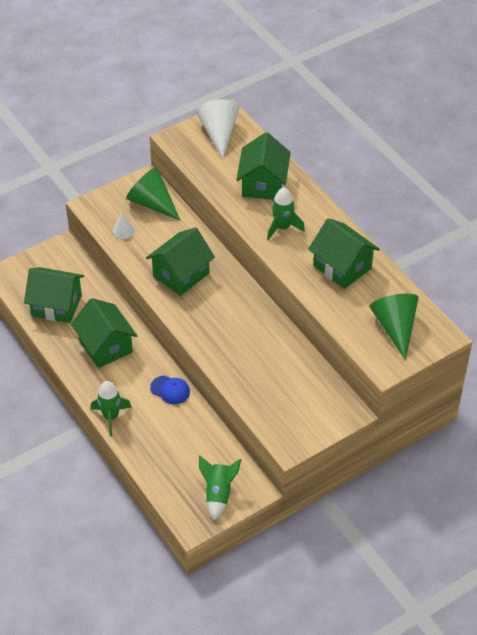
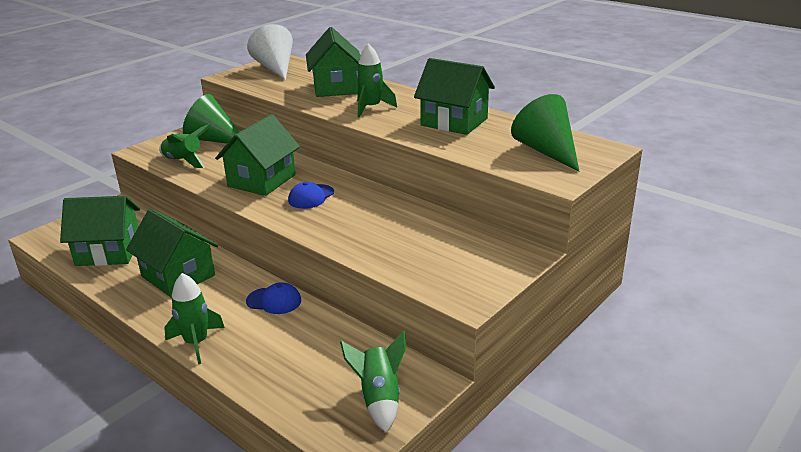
camera: 15 degrees left, 20 degrees down
(123, 231) = (184, 161): white cone -> green rocket
(214, 306) = (311, 197): none -> blue cap

